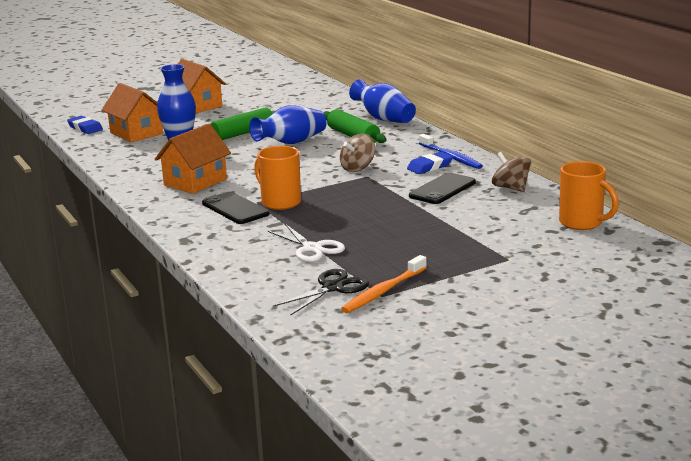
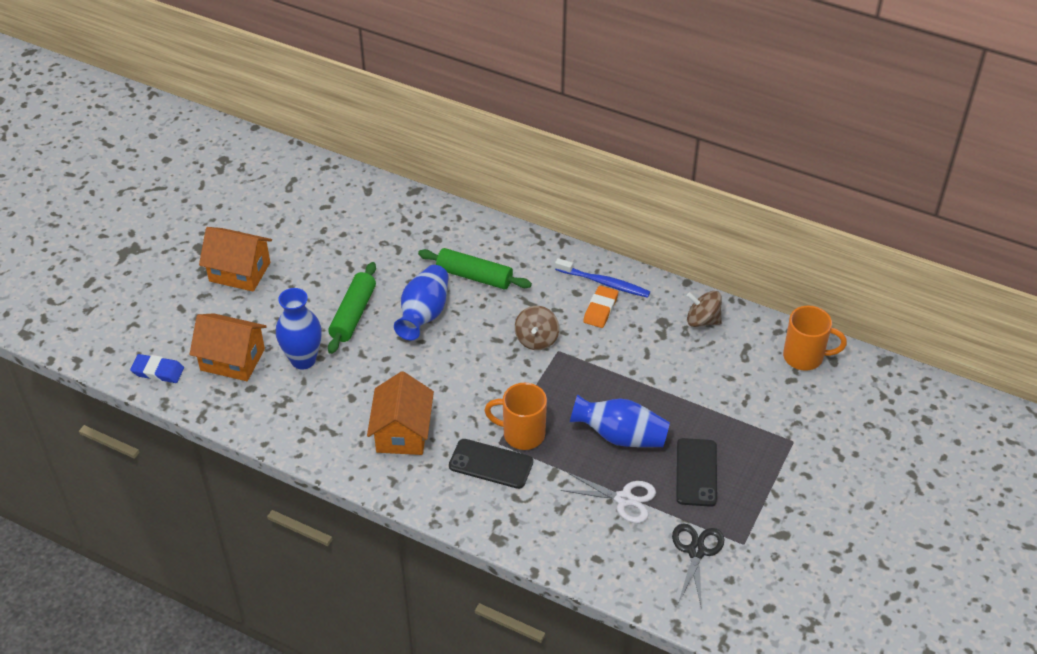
camera: 35 degrees left, 25 degrees up
(384, 119) = (473, 228): blue vase -> blue vase (620, 436)
(384, 291) = (739, 536): orange toothbrush -> none
(430, 167) = (600, 309): blue eraser -> orange eraser
(442, 189) = (646, 347): black phone -> black phone (696, 472)

